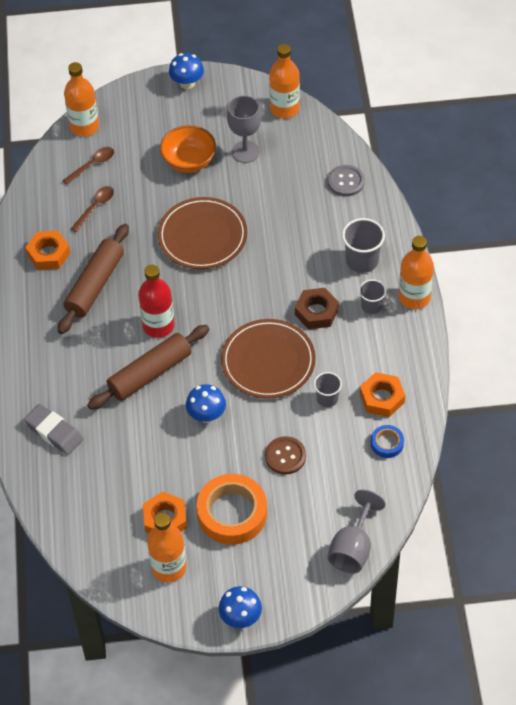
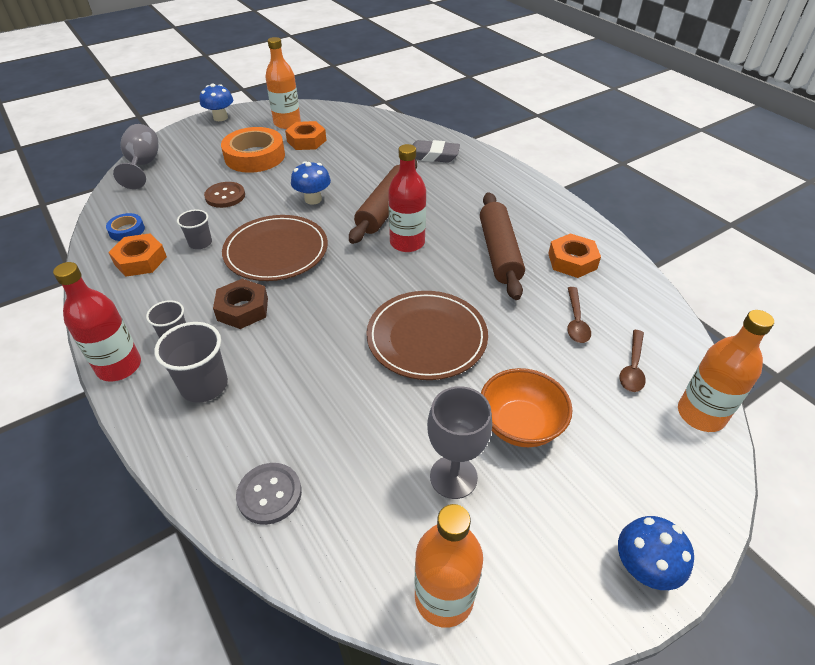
camera: 150 degrees right, 10 degrees down
(414, 297) = (119, 366): orange bottle -> red bottle

